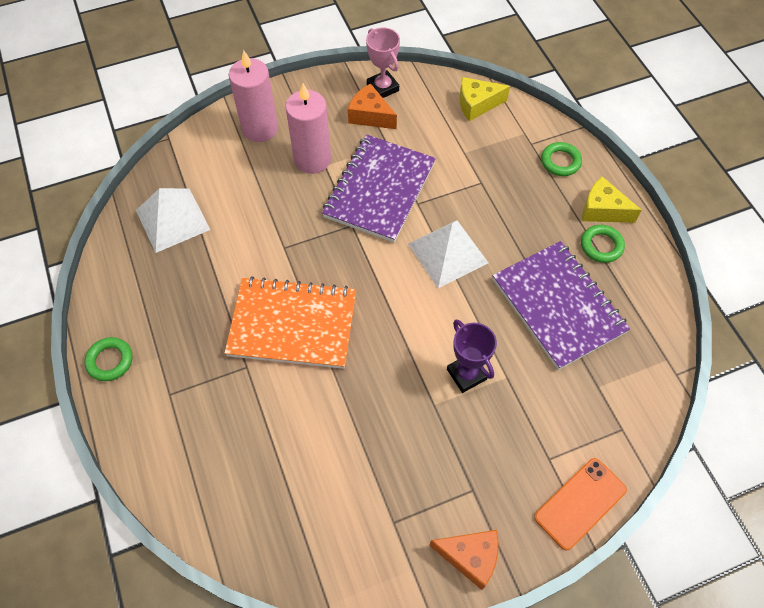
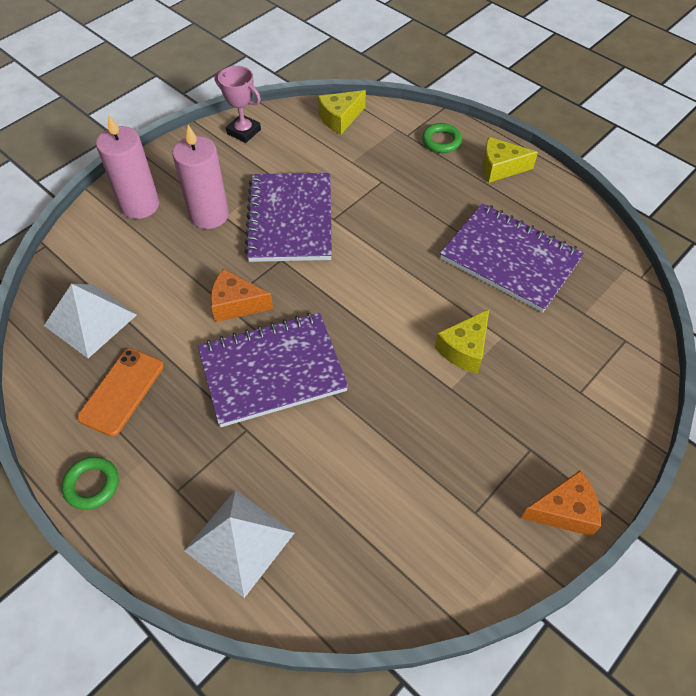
camera: 25 degrees left, 5 degrees down
(293, 325) = (272, 371): orange notebook -> purple notebook
(370, 116) = (245, 159): orange cheese -> orange cheese (236, 304)
(447, 253) = (386, 251): white pyramid -> white pyramid (239, 541)
(466, 374) = (464, 349): purple trophy -> yellow cheese
(580, 503) = (629, 418): orange phone -> orange phone (122, 391)
(601, 246) = (516, 197): green ring -> none

